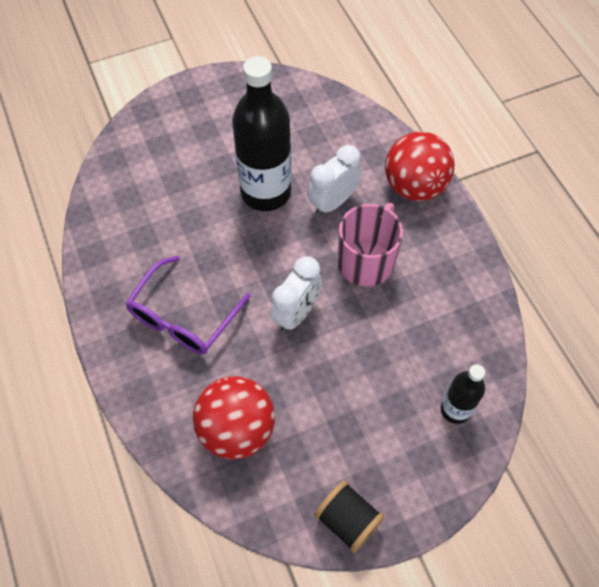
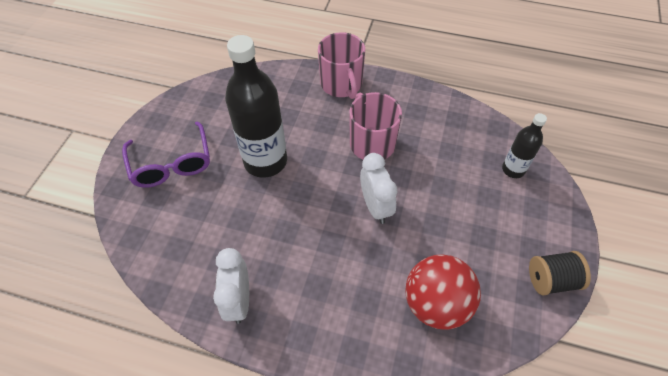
camera: 50 degrees left, 5 degrees down
(184, 316) = (316, 278): purple glasses -> purple glasses (171, 163)
(332, 202) = (311, 131): white clock -> white clock (239, 301)
(414, 186) = (341, 84): red ball -> pink mug

